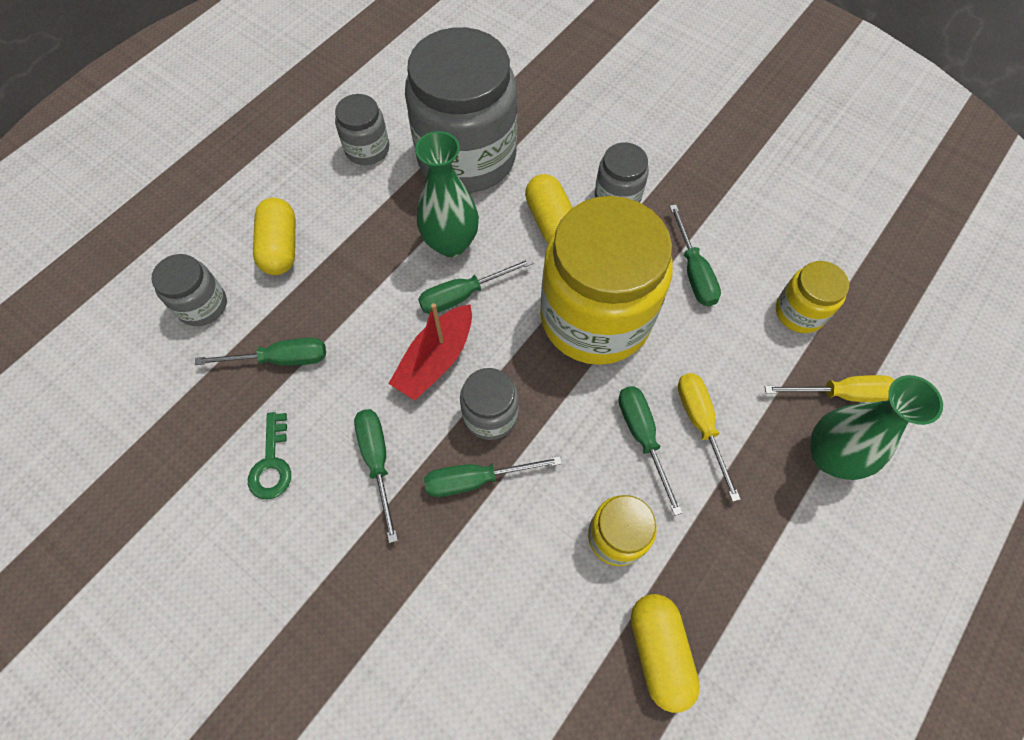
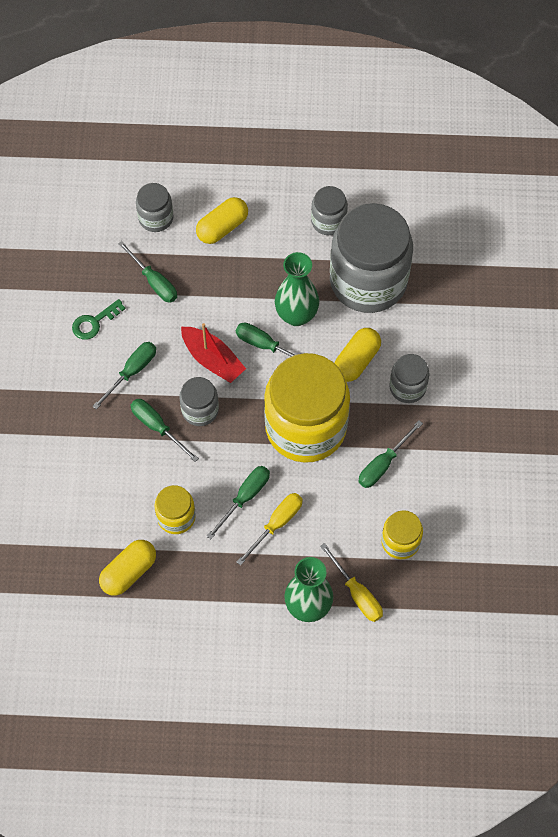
camera: 55 degrees right, 0 degrees up
(436, 360) = (212, 360): red boat -> red boat turned 135 degrees counterclockwise

